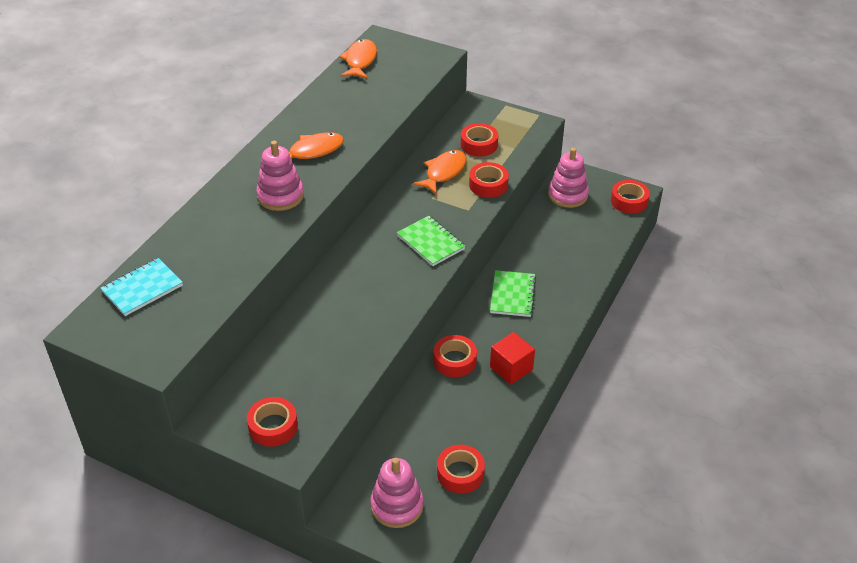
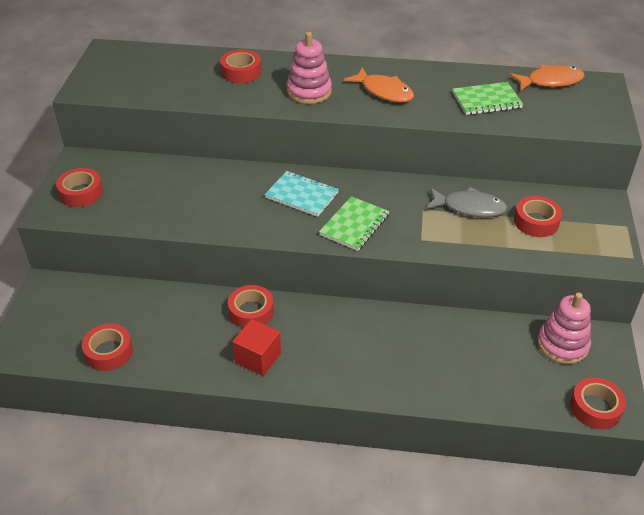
camera: 70 degrees right, 0 degrees up
(142, 288) = (160, 60): turquoise notebook -> turquoise notebook (302, 195)
(397, 506) = (62, 317): pink stacking toy -> none
(444, 172) = (469, 207): orange fish -> grey fish
(488, 185) = (472, 245): red tape -> red tape (241, 72)
(512, 295) = (365, 334): green notebook -> green notebook (486, 100)

